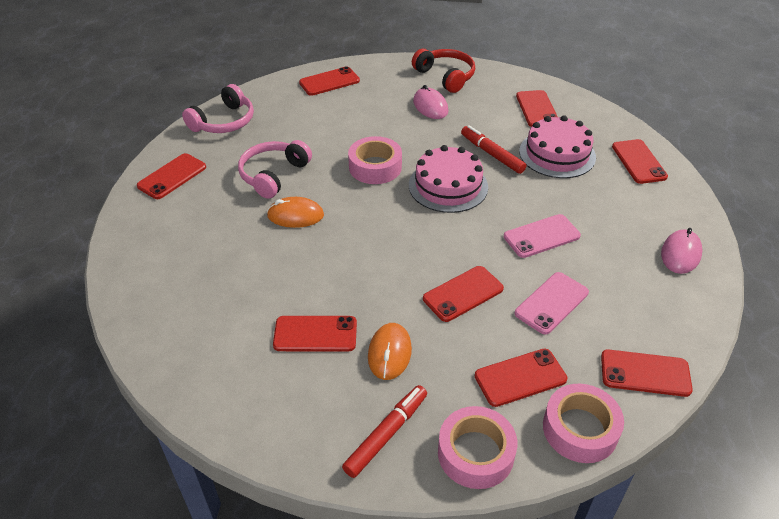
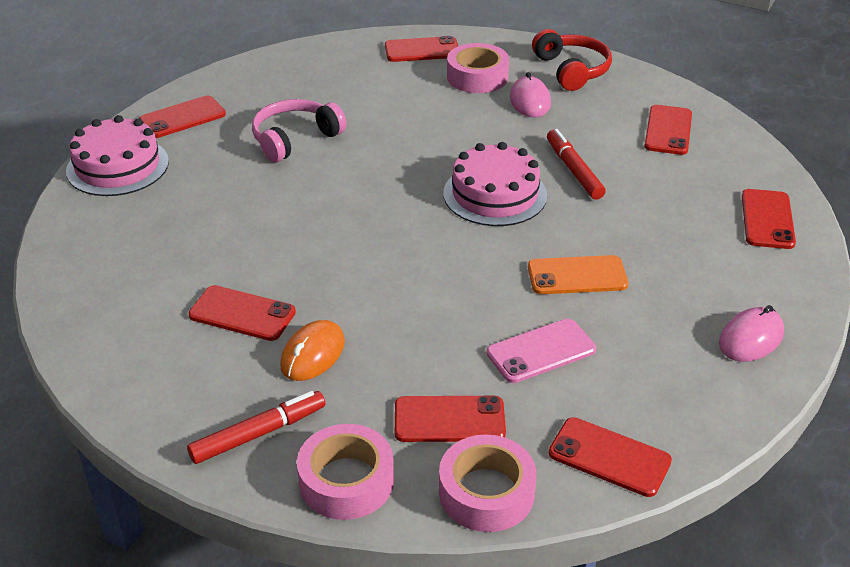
camera: 20 degrees right, 5 degrees down
(224, 122) = (272, 71): pink headphones -> none
(295, 215) = (294, 187): orange mouse -> none
(375, 167) = (418, 155): pink tape -> pink tape (477, 77)
(463, 294) = (438, 314): red phone -> none
(541, 236) = (577, 276): pink phone -> orange phone
(557, 154) = (660, 187): pink cake -> pink cake (117, 166)

